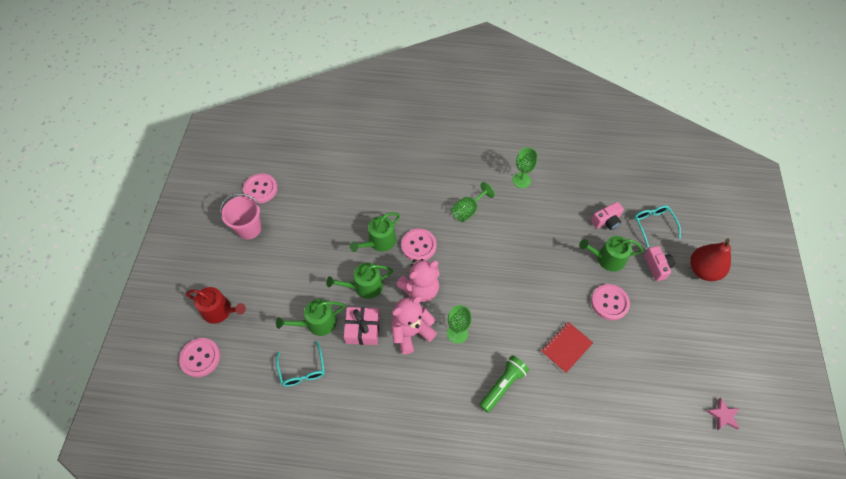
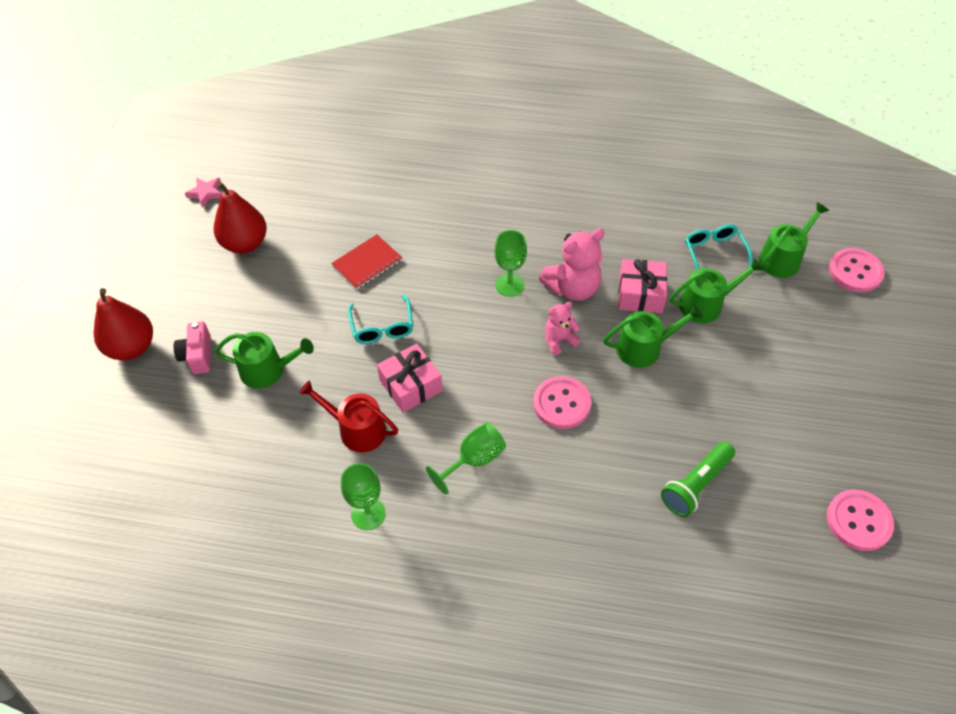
camera: 175 degrees left, 5 degrees down
(220, 311) = (851, 325): red watering can -> red watering can (357, 429)
(249, 229) = (853, 446): pink bucket -> none
(379, 242) = (627, 413): green watering can -> green watering can (783, 258)
(420, 289) = (559, 340): pink teddy bear -> pink teddy bear, size x0.57
(502, 385) = (458, 229): green flashlight -> green flashlight (696, 485)
(513, 253) = (411, 385): none -> pink gift
(606, 221) = (244, 429): pink camera -> none
(609, 302) = (289, 311): pink button -> none
(653, 225) = (169, 419): turquoise glasses -> turquoise glasses (382, 327)
(666, 362) = (245, 244): none -> red pear

